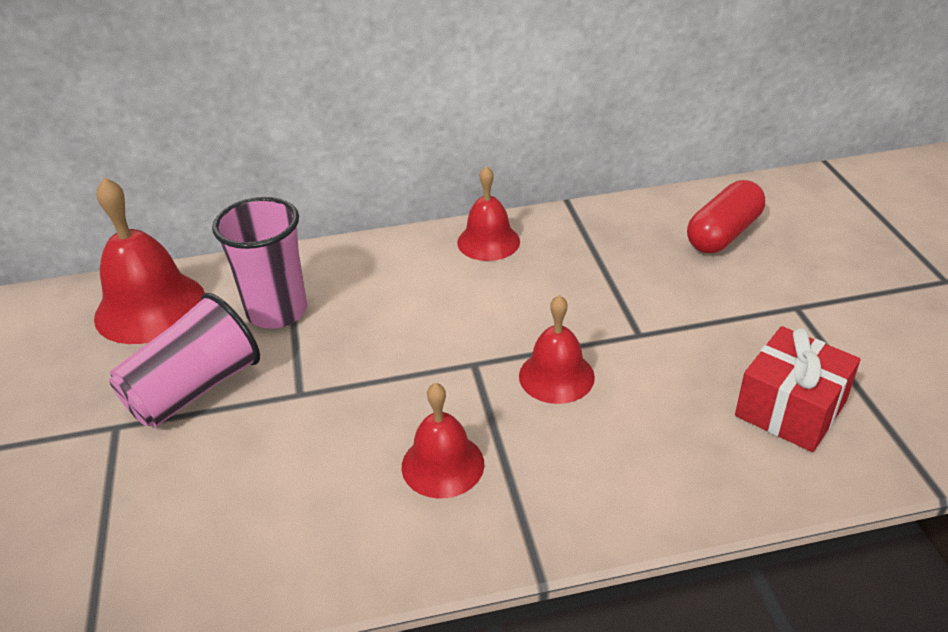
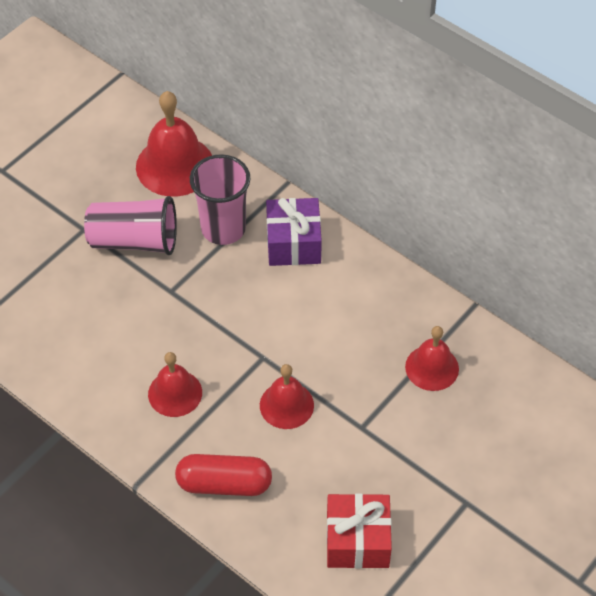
camera: 50 degrees right, 15 degrees up
(361, 272) = (293, 243): none -> purple gift
(488, 241) = (385, 289): red bell -> red bell (432, 367)
(723, 234) = (517, 421): red capsule -> red capsule (224, 484)

